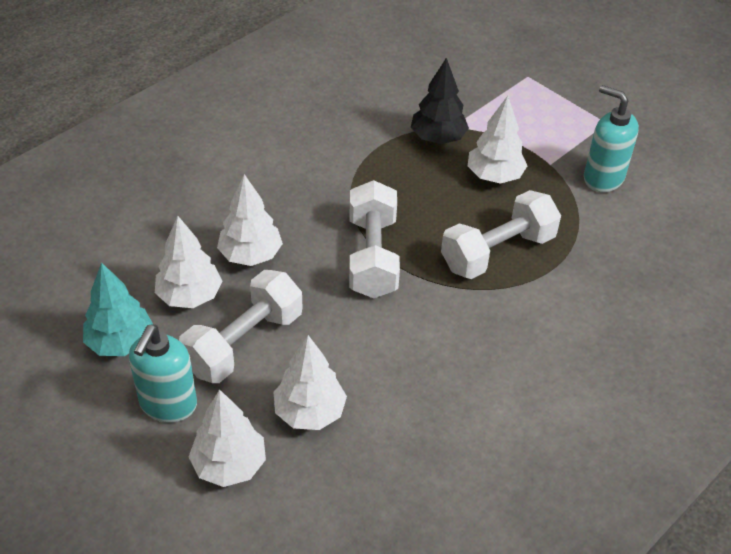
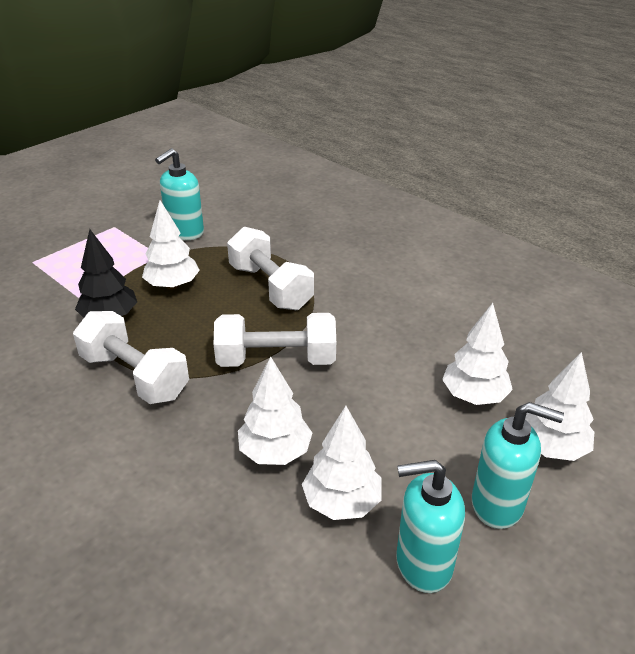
camera: 90 degrees left, 10 degrees down
(120, 342) = (423, 564): turquoise tree -> turquoise soap dispenser
(244, 343) = (402, 448): white dumbbell -> white dumbbell (135, 376)

